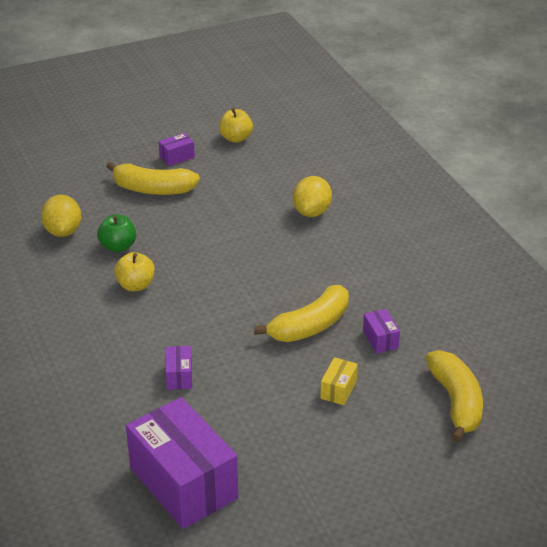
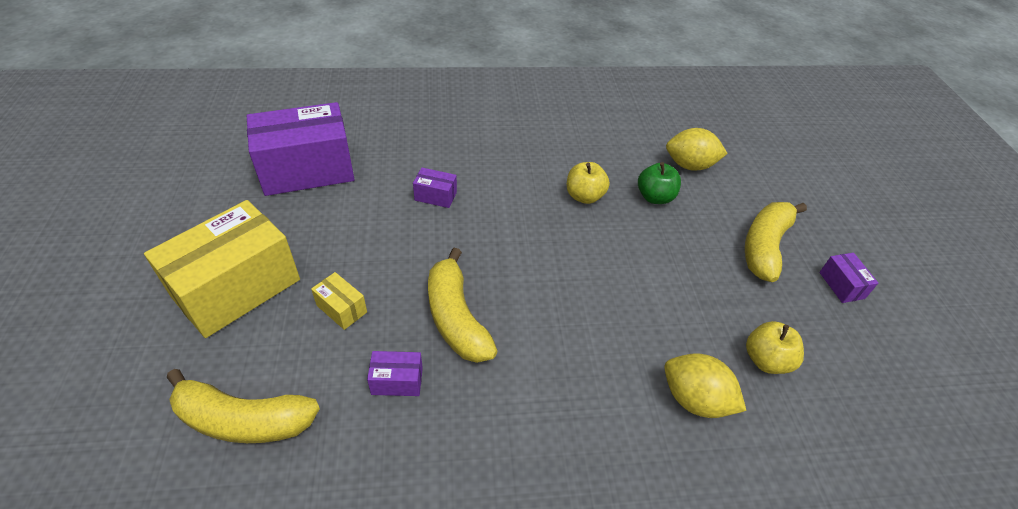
camera: 105 degrees right, 10 degrees up
(236, 138) = (900, 364): yellow apple -> yellow apple (766, 360)
(356, 461) = (237, 288): none -> yellow box

